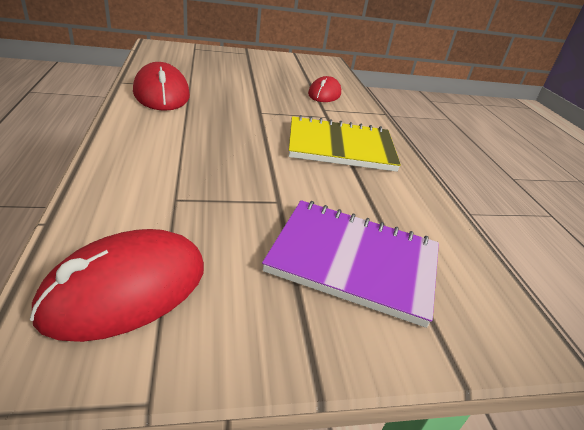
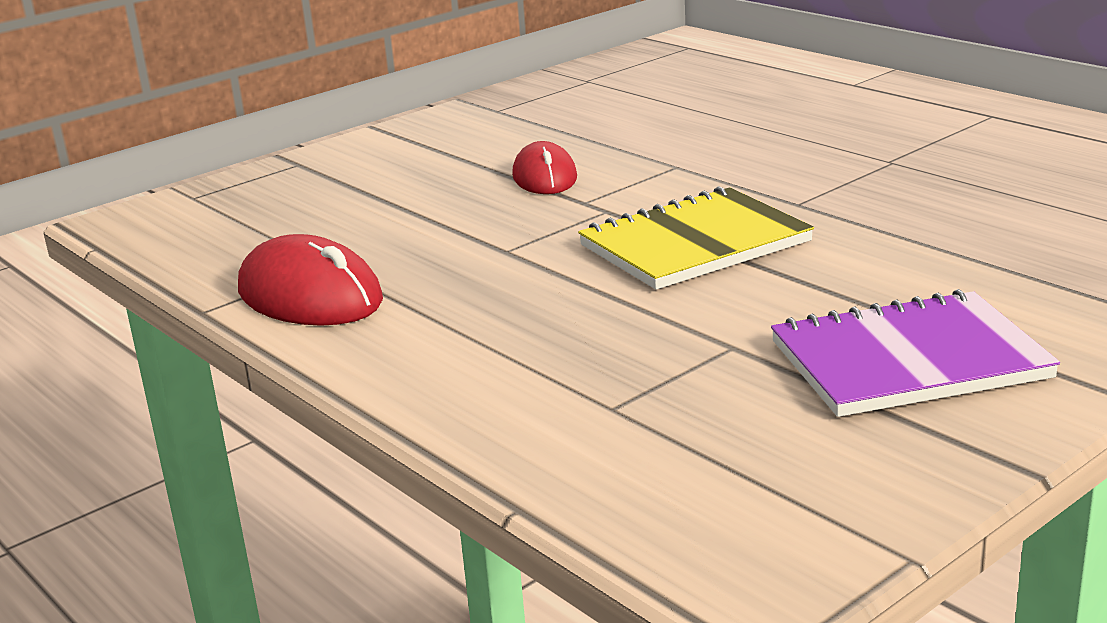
camera: 25 degrees left, 10 degrees down
(126, 289) = (732, 507): red mouse -> none

